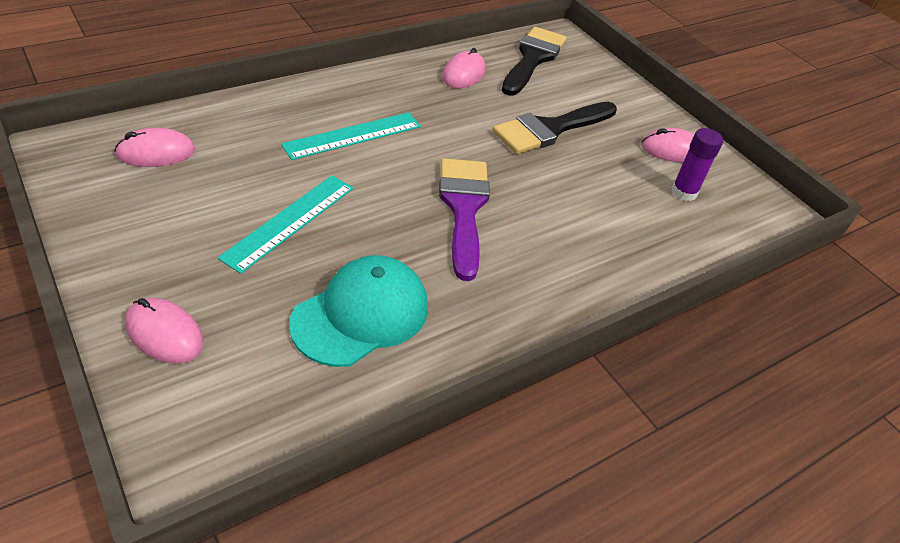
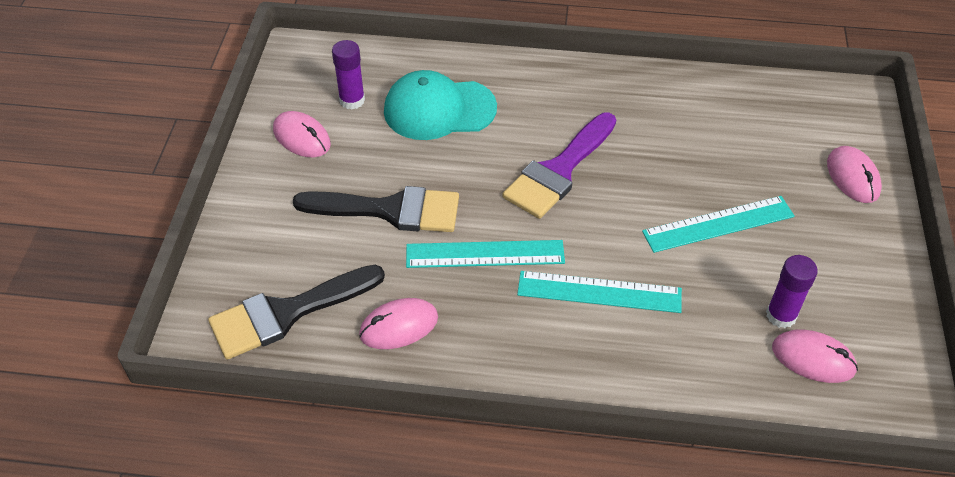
camera: 135 degrees left, 5 degrees up
(195, 172) = (781, 315): none -> purple glue stick
(361, 314) = (706, 130): turquoise cap -> turquoise cap (439, 109)
(455, 128) = (485, 254): none -> turquoise ruler

